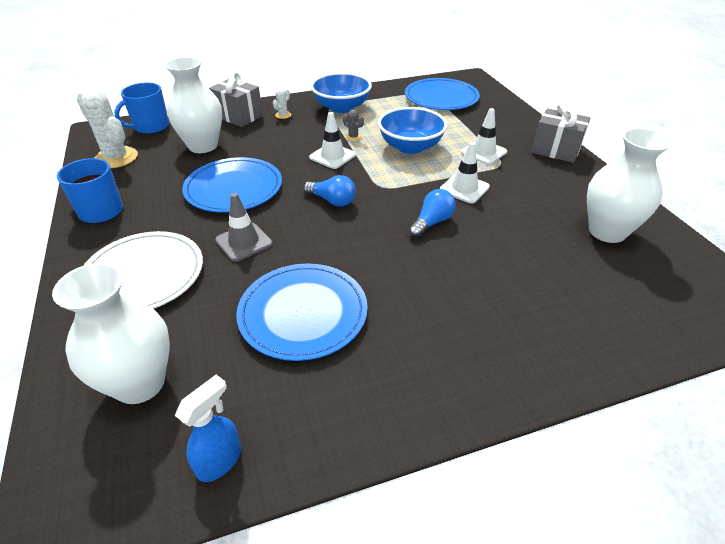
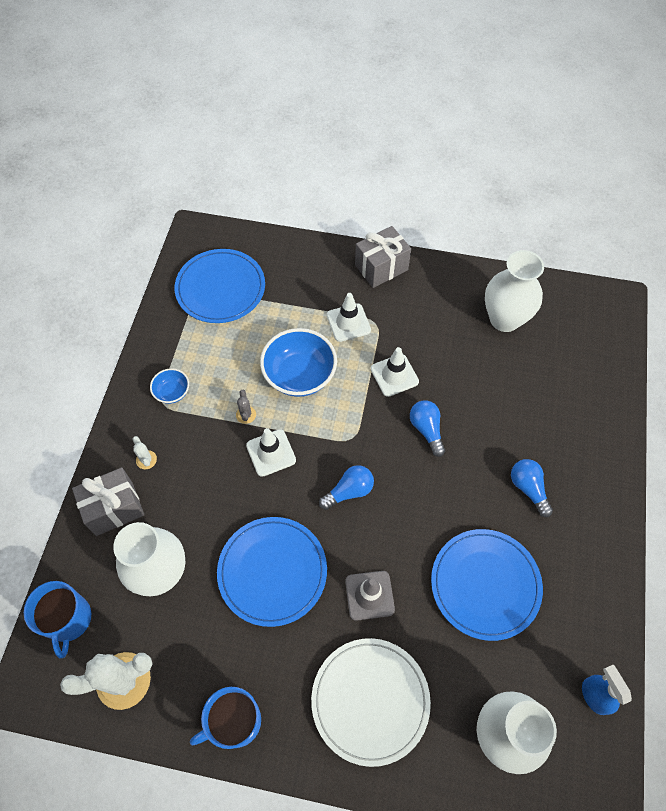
camera: 60 degrees left, 20 degrees up
(341, 107) = (172, 392): blue bowl -> blue bowl, size x0.51
(353, 137) = (246, 415): grey cactus -> grey cactus turned 75 degrees counterclockwise
(437, 311) = (528, 489): none -> blue light bulb

